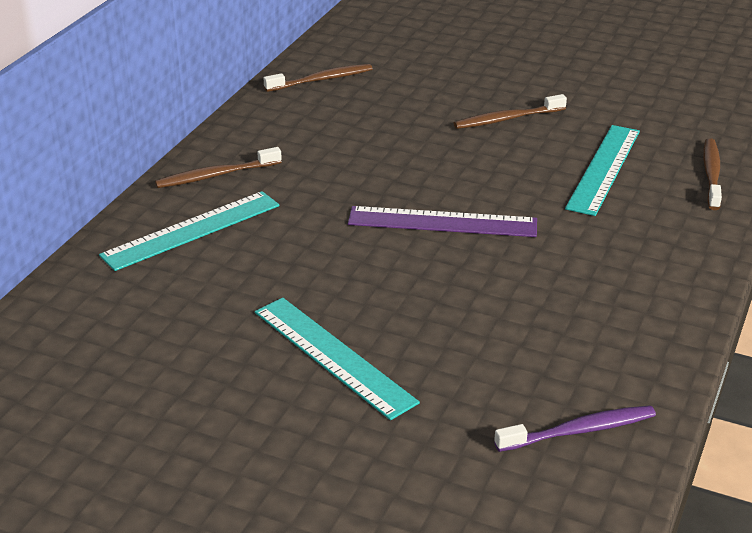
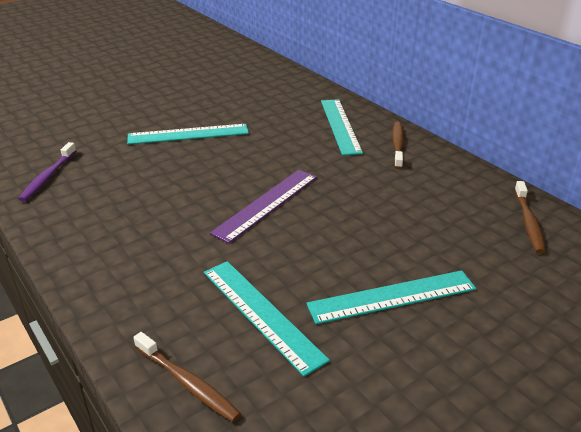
camera: 120 degrees right, 0 degrees up
(507, 119) = (392, 296): brown toothbrush -> turquoise ruler

